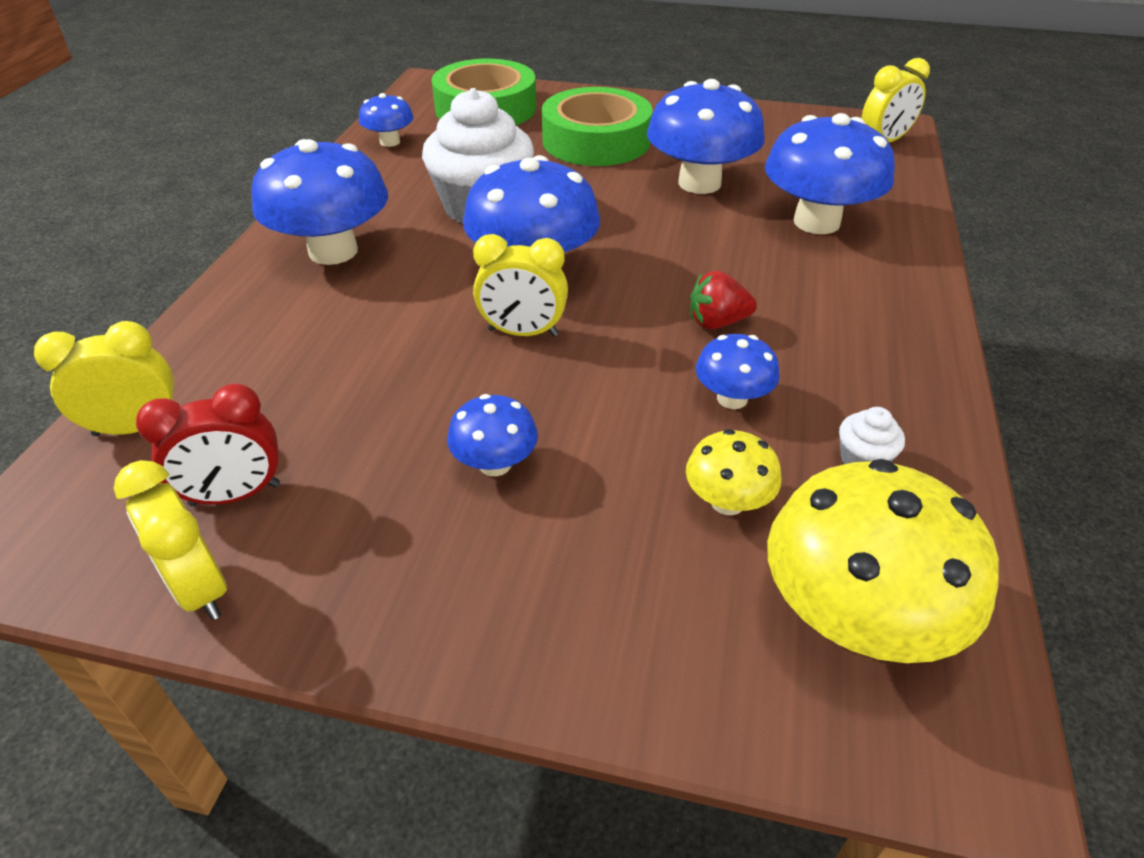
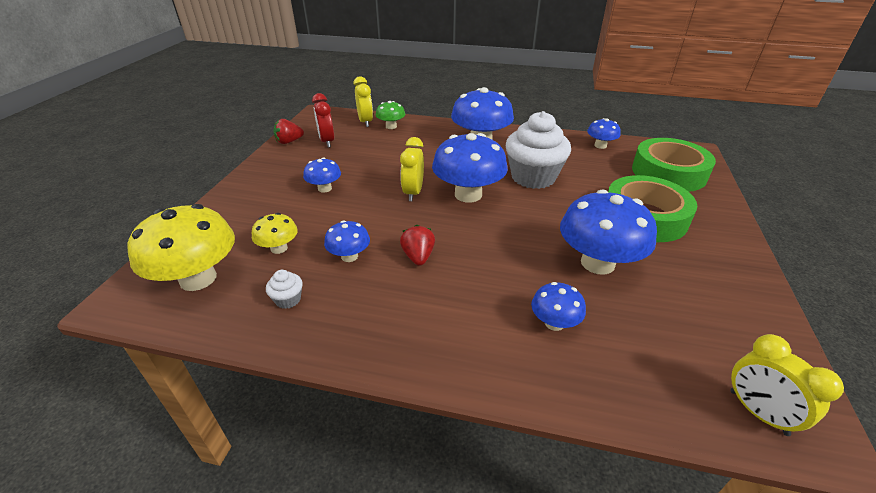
camera: 90 degrees right, 5 degrees down
(194, 377) = (391, 126): none -> green mushroom
(200, 588) = (289, 142): yellow clock -> red strawberry
(816, 222) = (554, 323): blue mushroom -> blue mushroom, size x0.51

